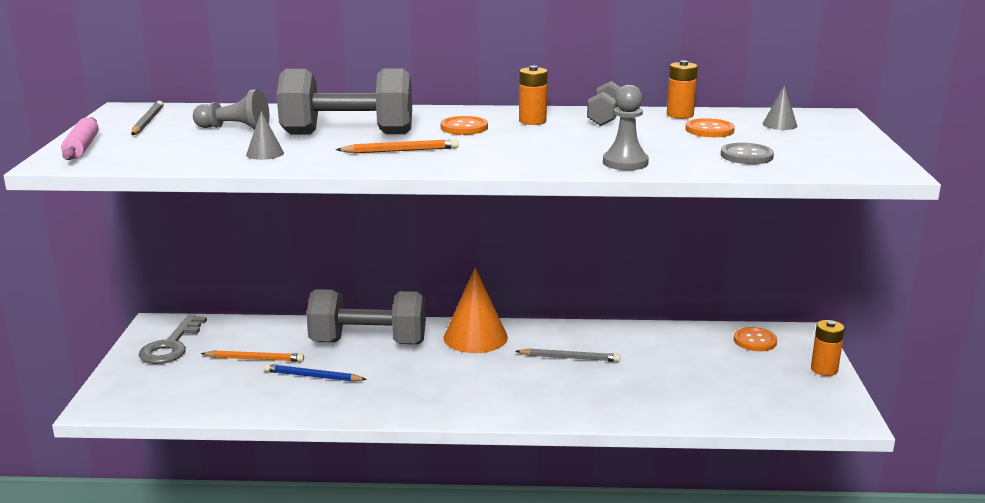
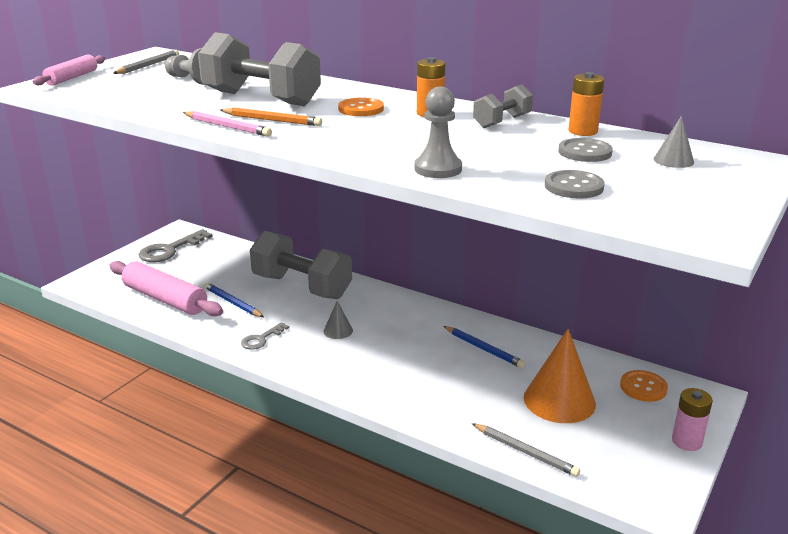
camera: 30 degrees right, 5 degrees up
(231, 393) = (165, 299): none -> pink rolling pin
(255, 359) = (210, 276): orange pencil -> none
(265, 153) = (173, 104): grey cone -> grey cone (338, 330)
(369, 163) = (228, 127): none -> pink pencil
(386, 400) = (261, 339): none -> grey key
(475, 337) = (388, 306): orange cone -> orange cone (559, 400)
(570, 358) = (446, 349): grey pencil -> grey pencil (525, 452)
(601, 348) = (484, 349): none -> blue pencil
(709, 130) = (584, 152): orange button -> grey button
(824, 369) = (687, 441): orange battery -> pink battery

